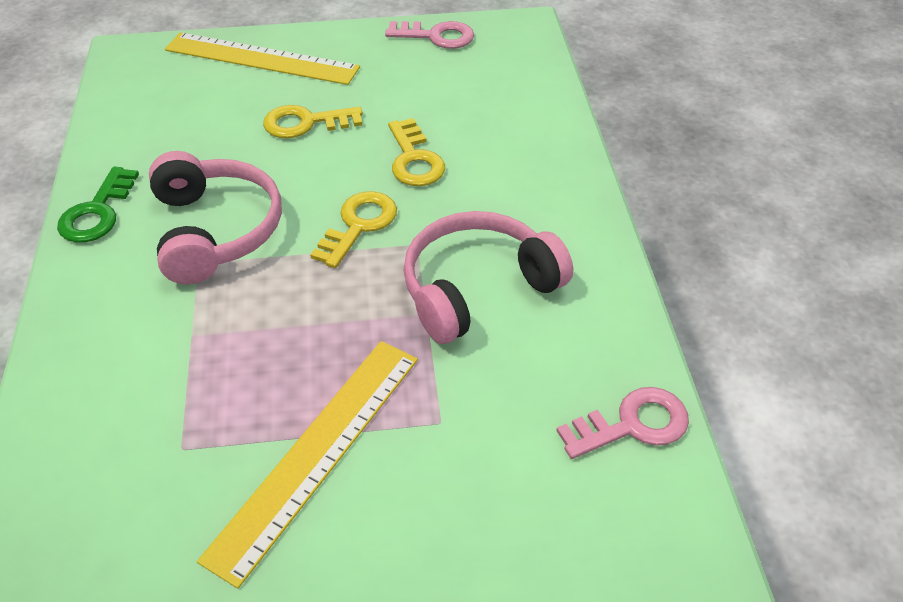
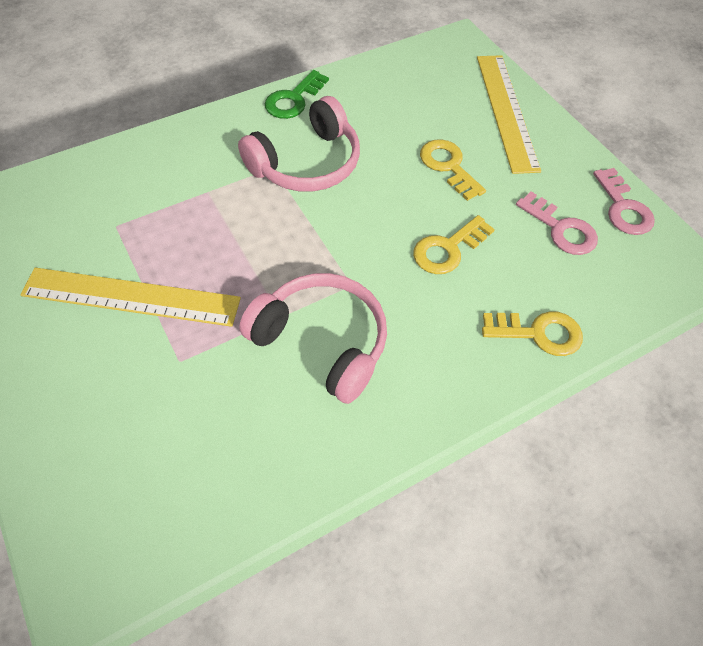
camera: 65 degrees right, 10 degrees up
(97, 212) = (293, 99): green key -> green key turned 45 degrees counterclockwise
(359, 225) = (353, 241): yellow key -> yellow key (538, 333)
(632, 424) = (218, 500): pink key -> pink key (561, 229)

